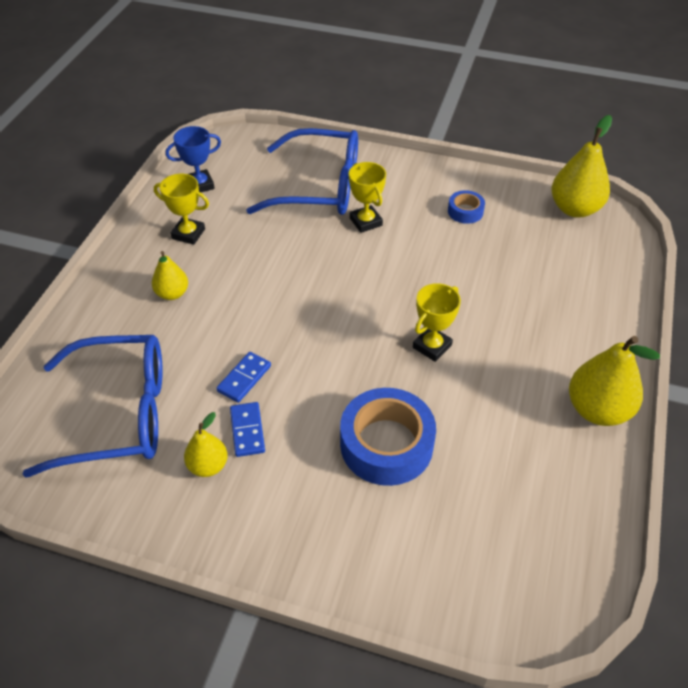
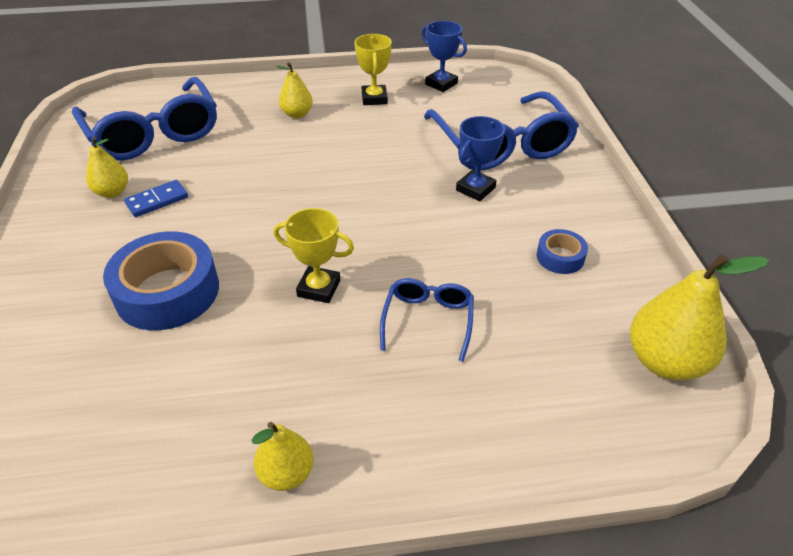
camera: 65 degrees right, 5 degrees down
(244, 378) = (217, 180): blue domino -> none
(366, 222) = (475, 189): yellow trophy -> blue trophy
(494, 298) = (428, 320): none -> blue glasses
(597, 410) = (286, 473): yellow pear -> yellow pear, size x0.58

